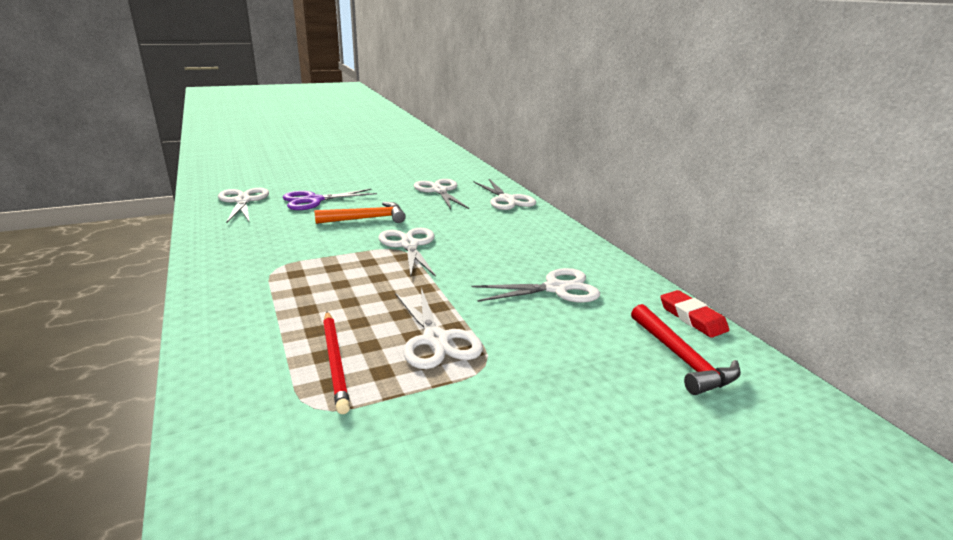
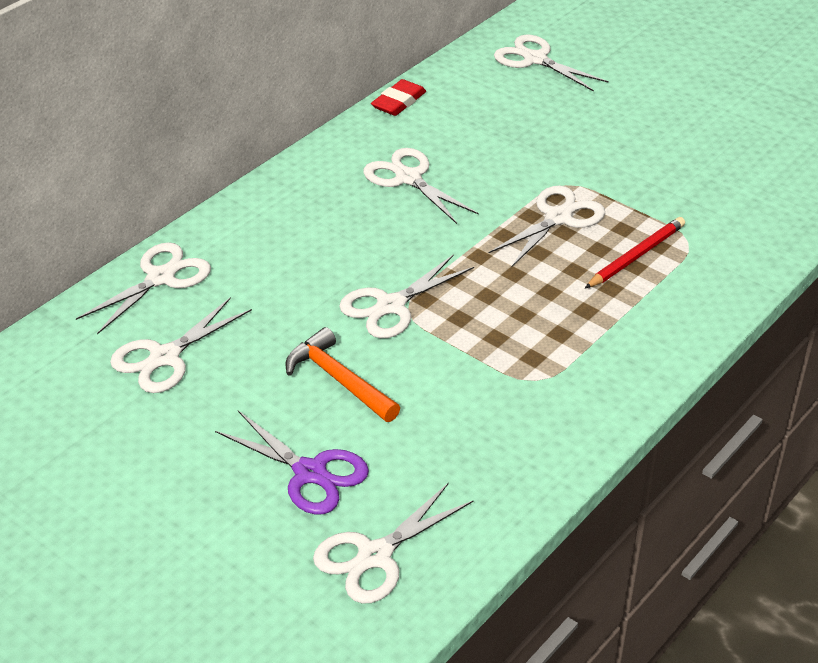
camera: 115 degrees left, 15 degrees up
(682, 359) = (470, 102): red hammer -> none
(793, 449) = (535, 59): none -> white scissors

